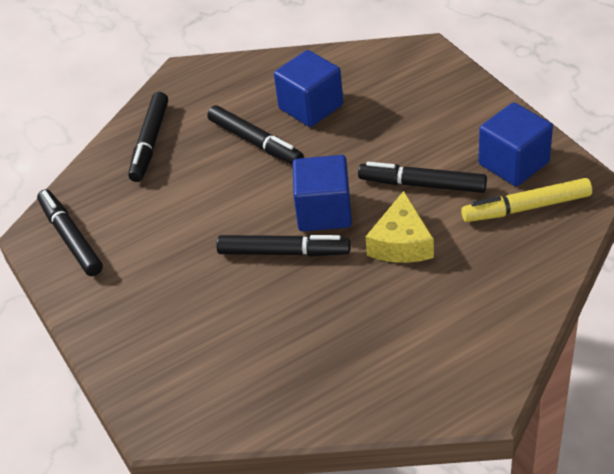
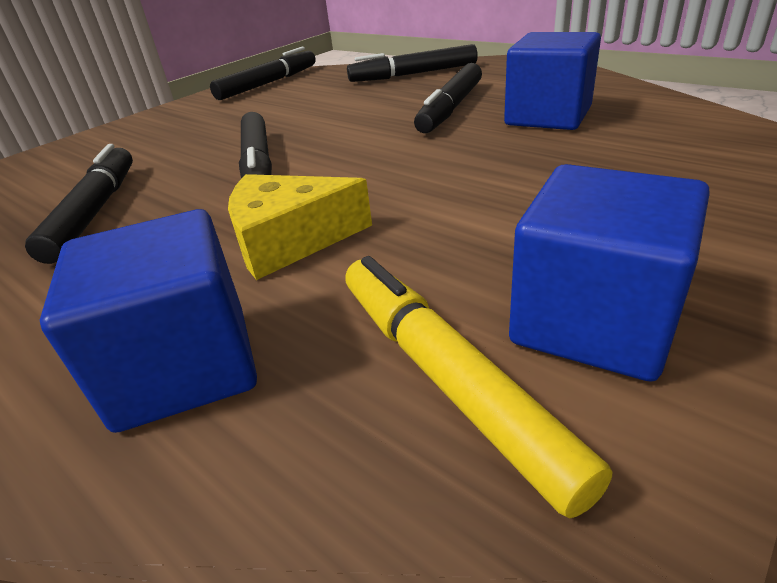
camera: 70 degrees right, 10 degrees down
(324, 212) = (342, 170): blue cube -> blue cube (184, 366)
(422, 185) = (443, 227): black marker -> black marker (95, 211)

